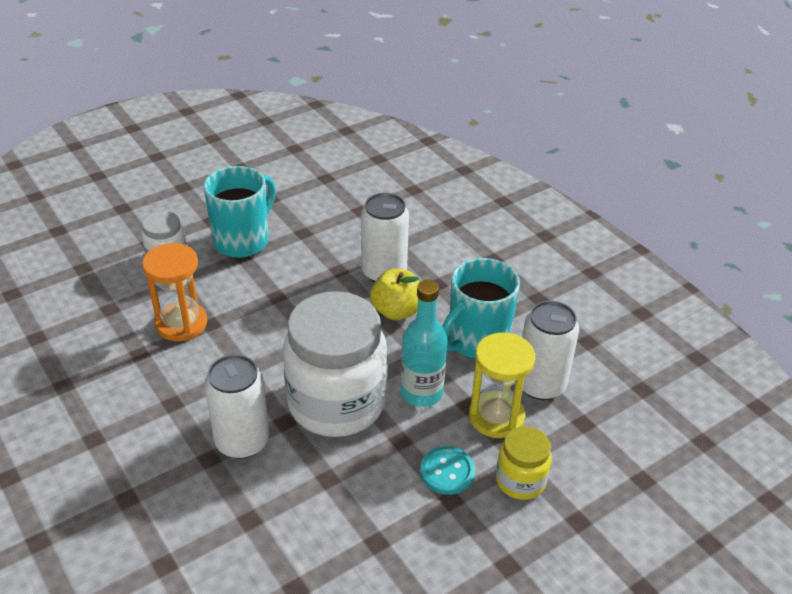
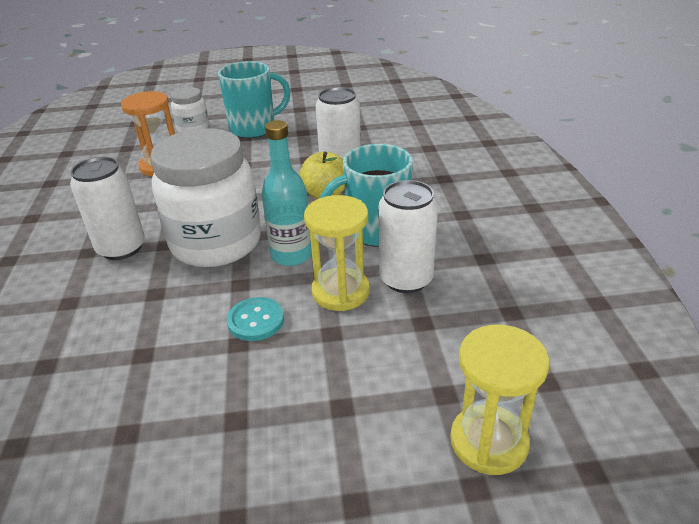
camera: 30 degrees right, 5 degrees down
(520, 481) = (315, 350): yellow jar -> none
(696, 505) = (489, 442): none -> yellow hourglass

